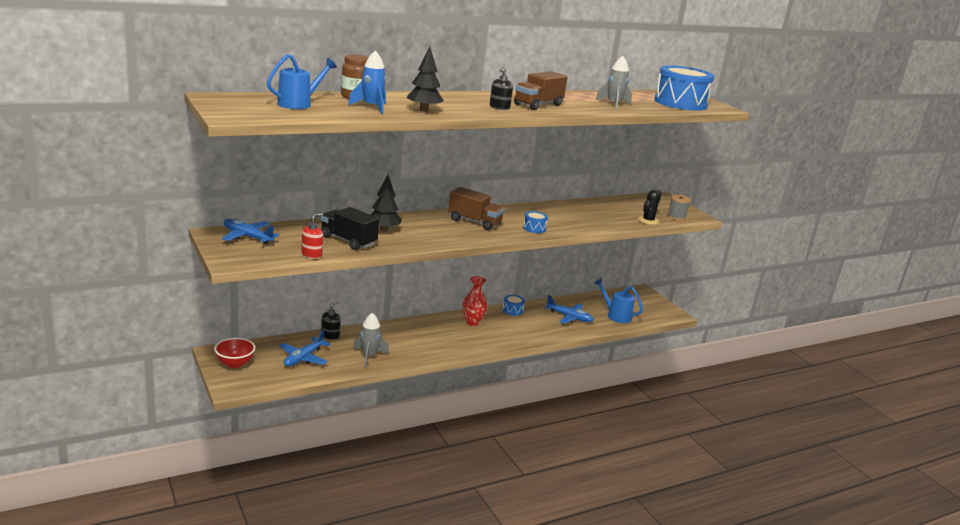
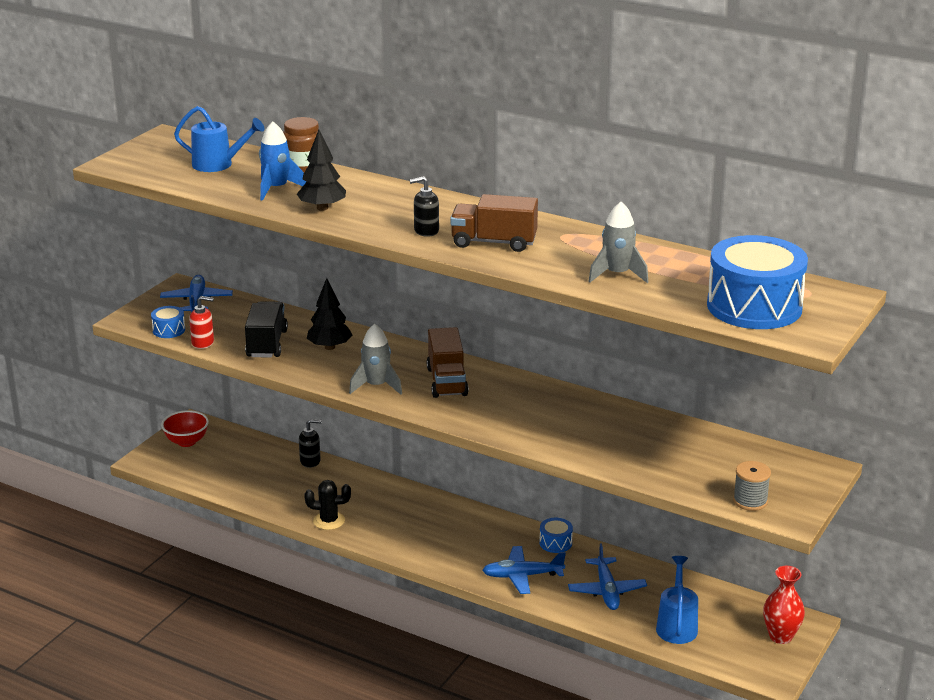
camera: 60 degrees right, 5 degrees up
(303, 358) = (245, 468): blue plane -> blue plane (522, 576)
(369, 356) = (300, 500): grey rocket -> grey rocket (376, 386)
(472, 322) = (476, 529): red vase -> red vase (780, 636)
(534, 228) = (495, 420): blue drum -> blue drum (169, 330)
(648, 220) = (686, 484): black cactus -> black cactus (329, 521)

